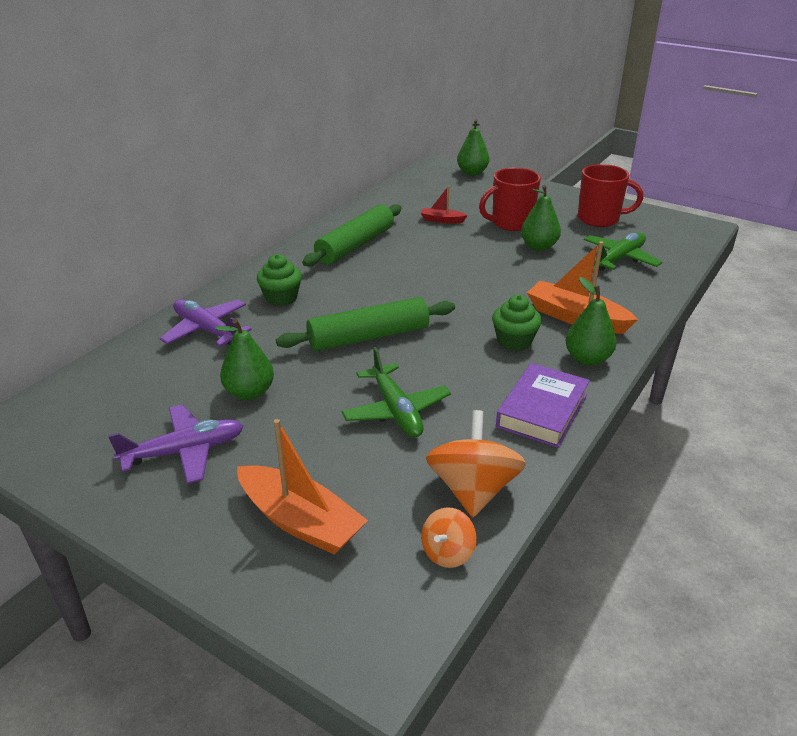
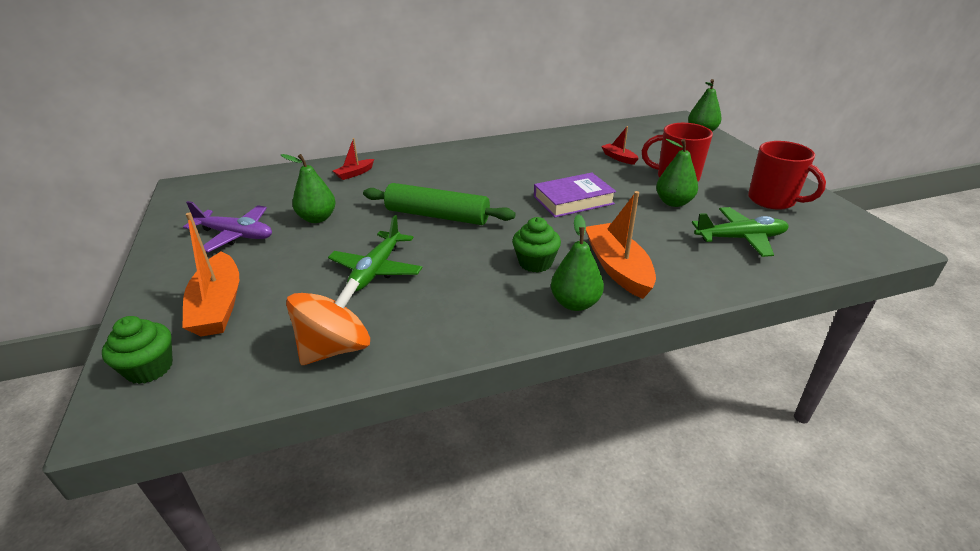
camera: 40 degrees right, 0 degrees up
(206, 330) = (354, 173): purple plane -> red boat
(281, 298) = (425, 171): green cupcake -> green cupcake (149, 368)
(355, 245) = (525, 155): green rolling pin -> none
(447, 552) = (253, 378): orange spinning top -> none
(542, 411) = (473, 322): purple book -> purple book (573, 200)

